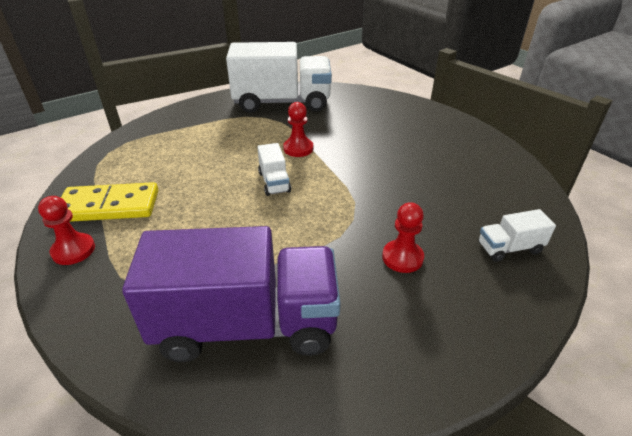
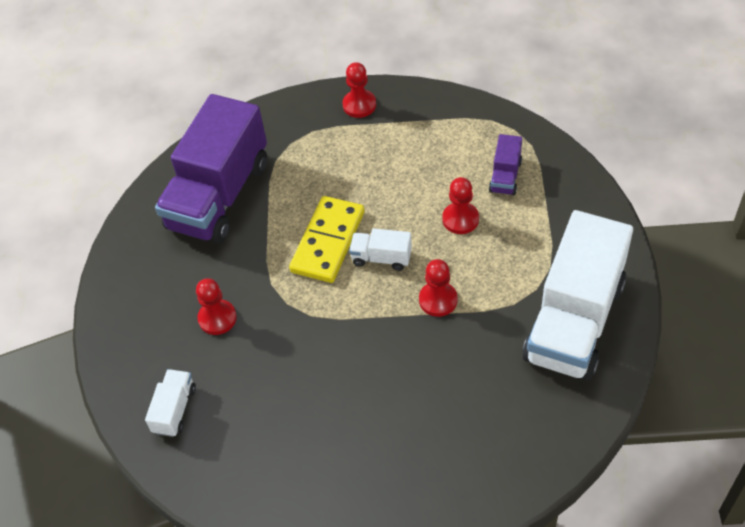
camera: 120 degrees right, 15 degrees up
(109, 206) = (410, 127): yellow domino -> yellow domino (328, 242)
(164, 146) = (505, 176): none -> purple truck
(216, 156) = (460, 219): none -> red pawn

